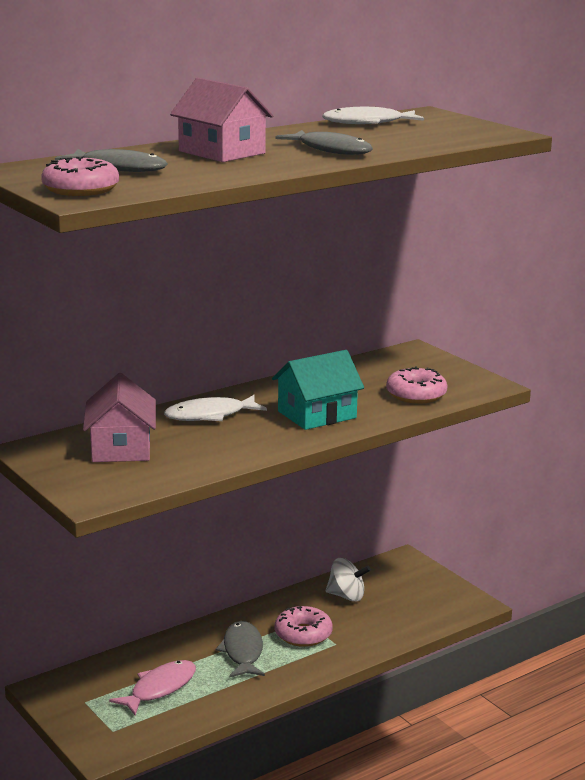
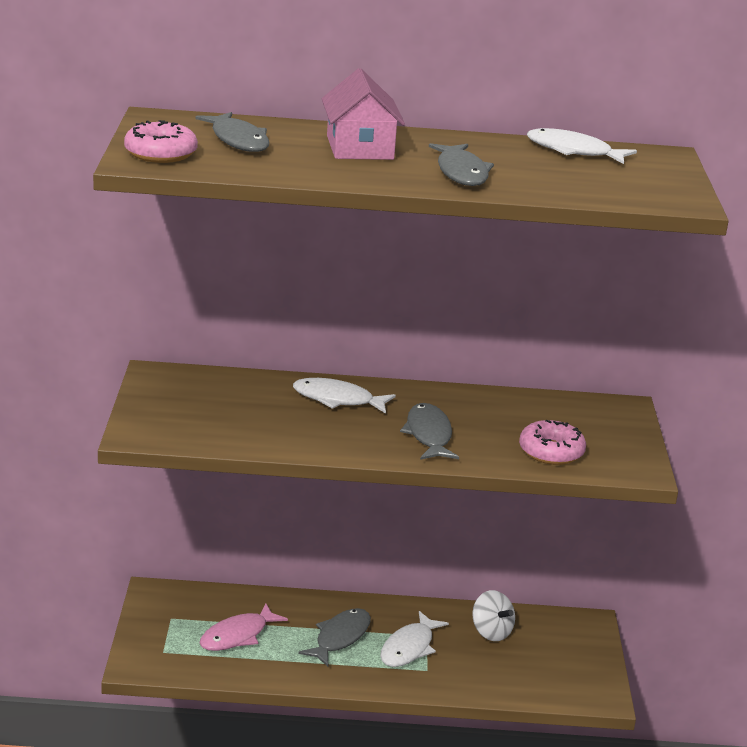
camera: 35 degrees right, 5 degrees up
(121, 448) = (224, 400): pink house -> none
(159, 688) = (238, 636): pink fish -> pink fish turned 150 degrees clockwise
(303, 634) = (409, 648): pink donut -> white fish
(317, 414) = (429, 435): turquoise house -> grey fish

